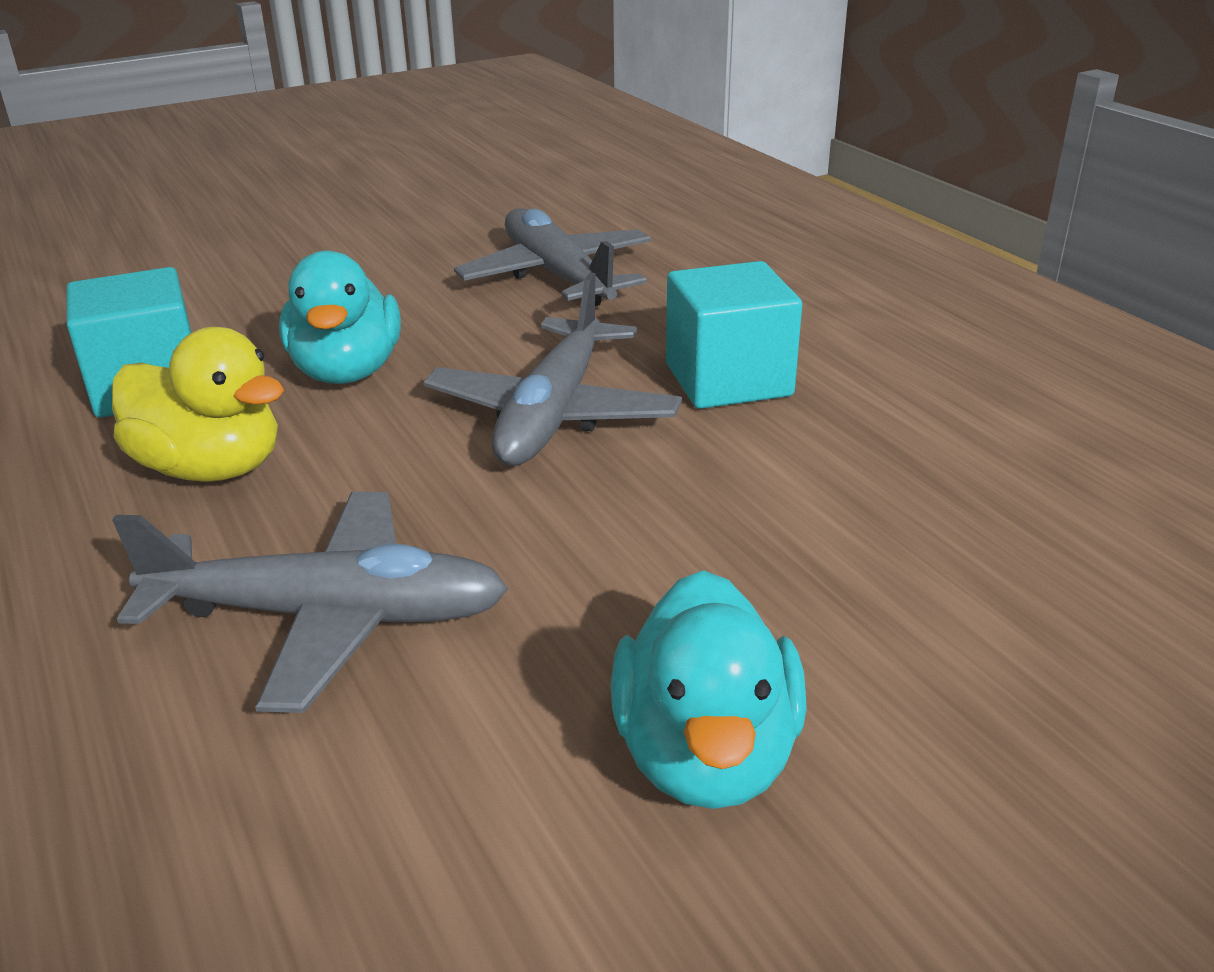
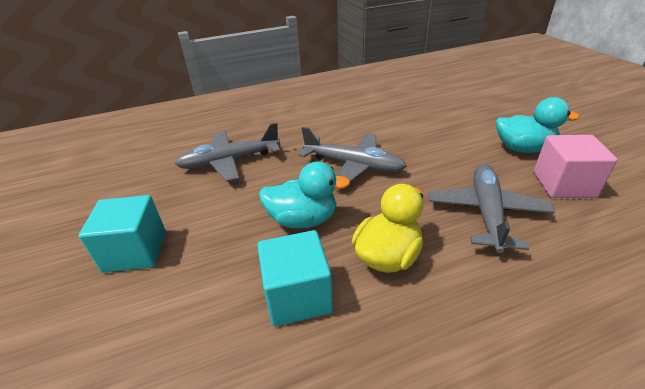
camera: 80 degrees left, 5 degrees up
(458, 820) = (563, 184): none -> pink cube
(728, 380) = (337, 131): turquoise cube -> turquoise cube (135, 251)

